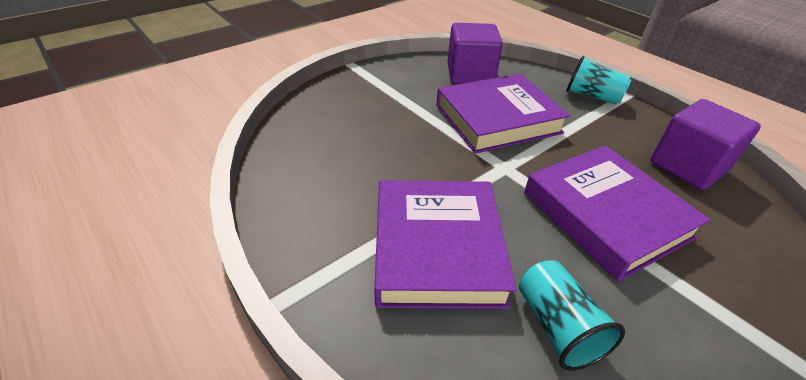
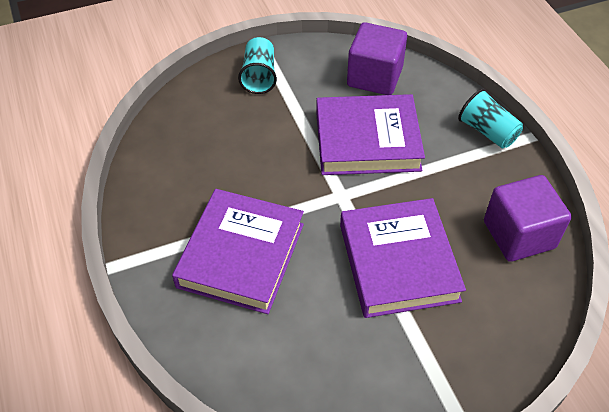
camera: 20 degrees right, 10 degrees up
(557, 326) = (294, 336): turquoise cup -> turquoise cup (259, 76)

